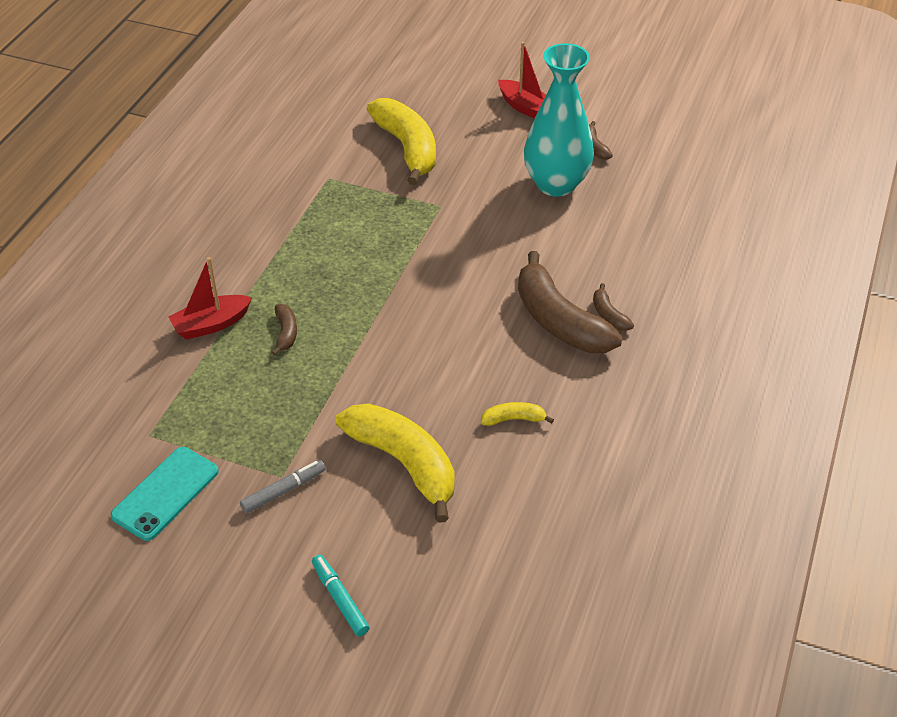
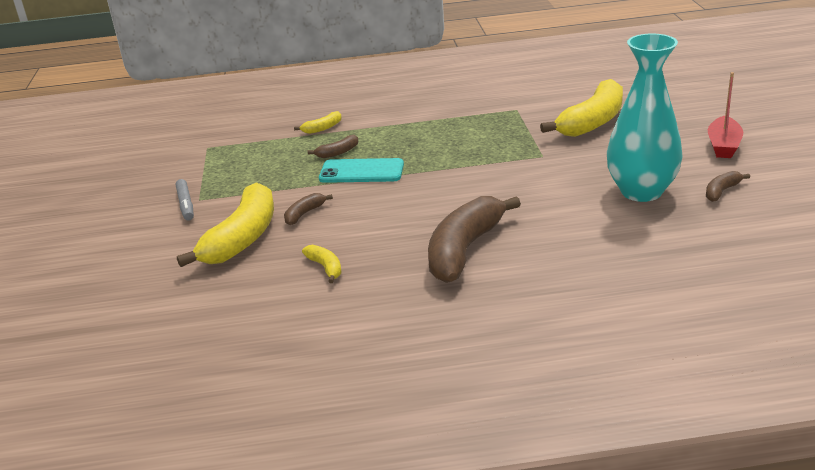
camera: 65 degrees right, 15 degrees down
(165, 493) = (160, 170): turquoise phone -> turquoise phone (361, 171)
(211, 324) = (322, 128): red boat -> yellow banana
(283, 491) = (186, 205): grey marker -> grey marker turned 45 degrees clockwise
(340, 599) = (96, 259): turquoise marker -> none
(609, 315) = (499, 271): brown banana -> brown banana (304, 214)

